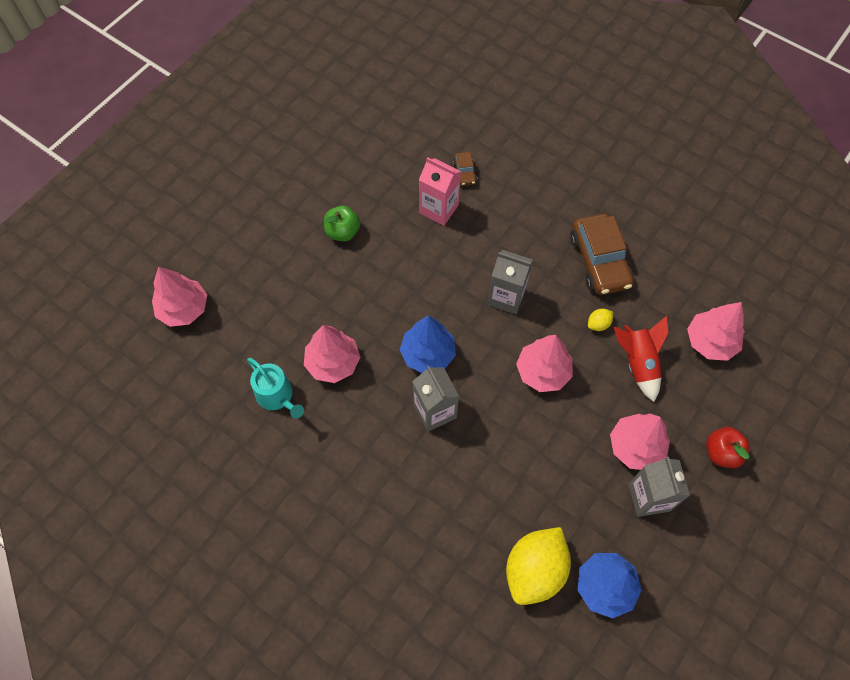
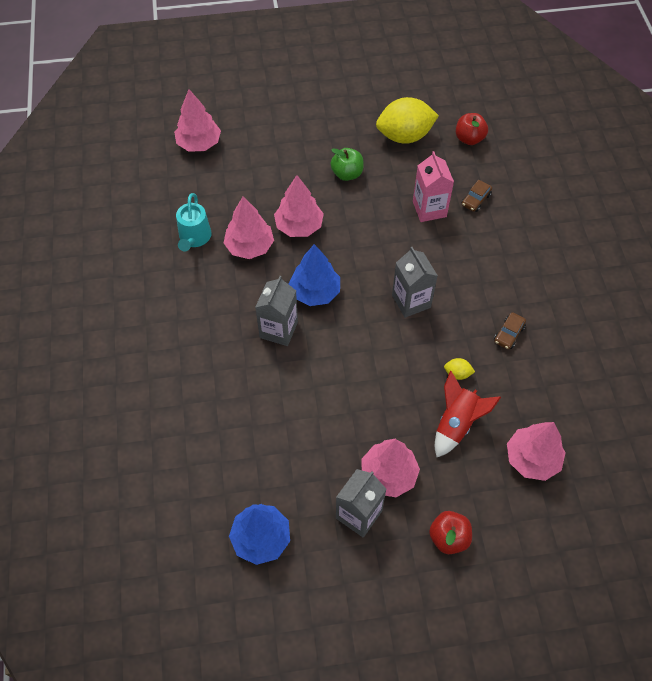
camera: 45 degrees right, 5 degrees down
(406, 124) = (469, 139): none -> red apple
(534, 570) = (228, 483): yellow lemon -> yellow lemon (404, 136)
(542, 372) = (379, 369): pink tree -> pink tree (299, 226)
(599, 261) = (508, 334): brown car -> brown car, size x0.46

